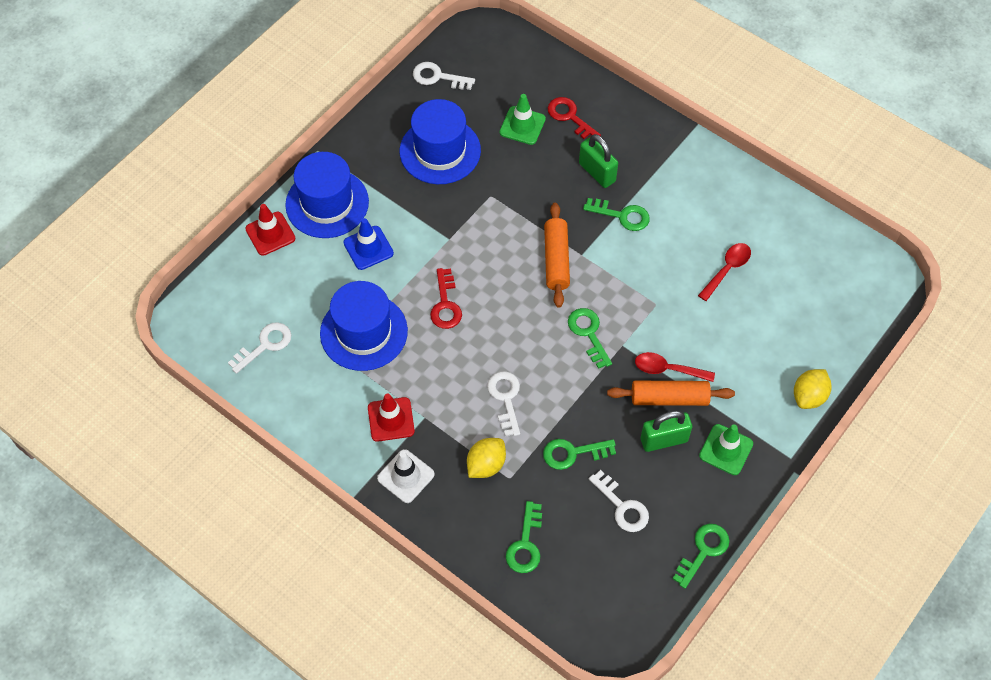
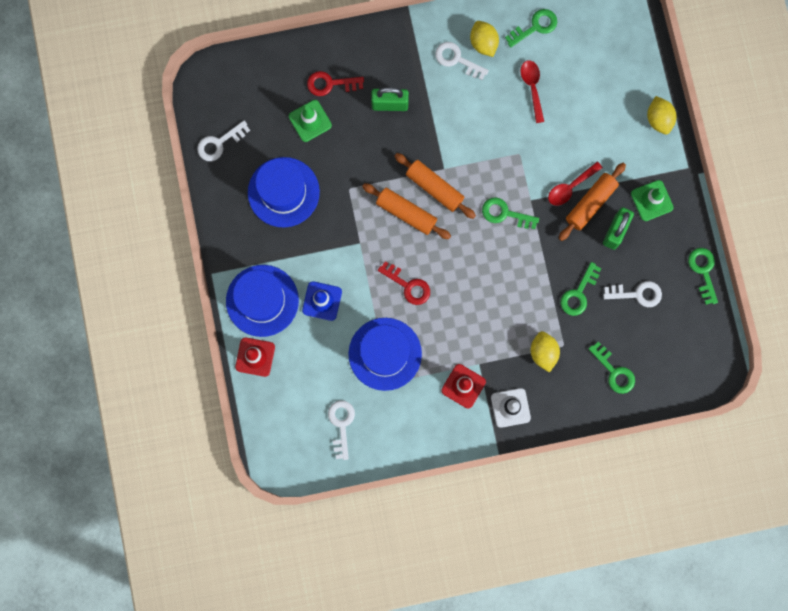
camera: 50 degrees left, 20 degrees up
(505, 398) = (507, 303): white key -> white key (457, 59)
(511, 255) = (406, 213): none -> orange rolling pin
(622, 215) = (437, 117): green key -> green key (535, 27)
(726, 202) = (483, 43): none -> yellow lemon

